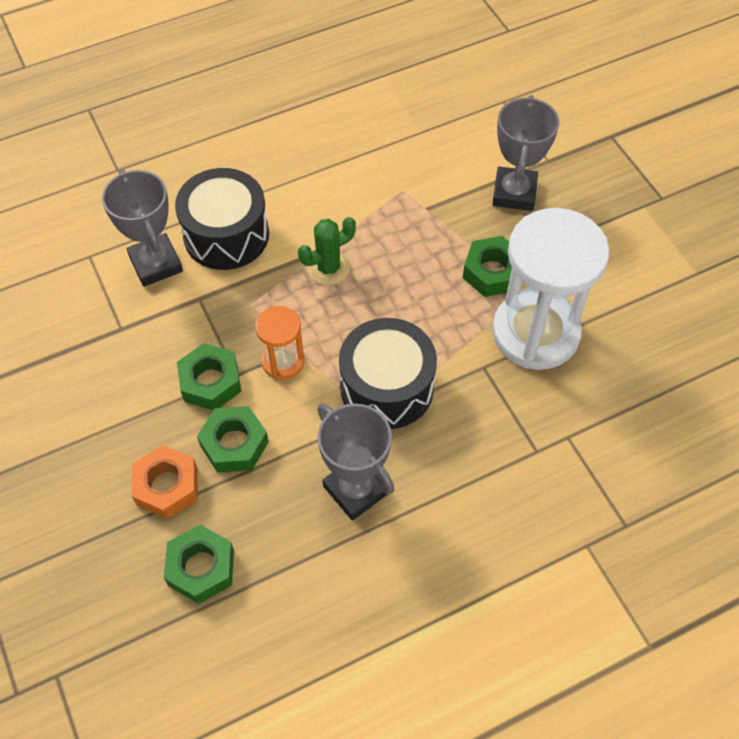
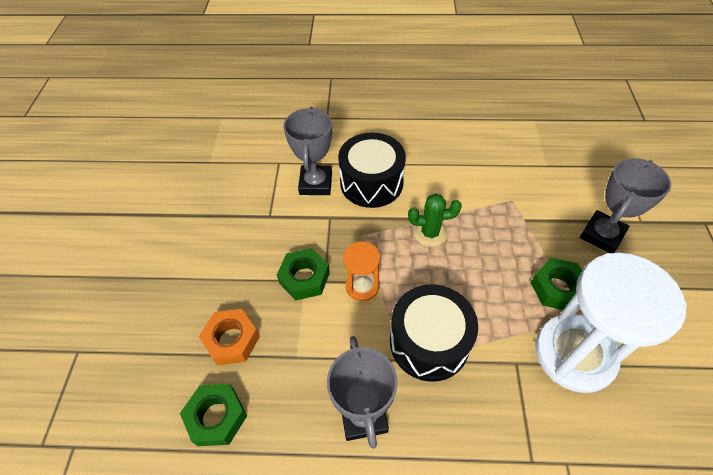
camera: 30 degrees right, 5 degrees down
(234, 444) = (294, 331): green nut -> none

